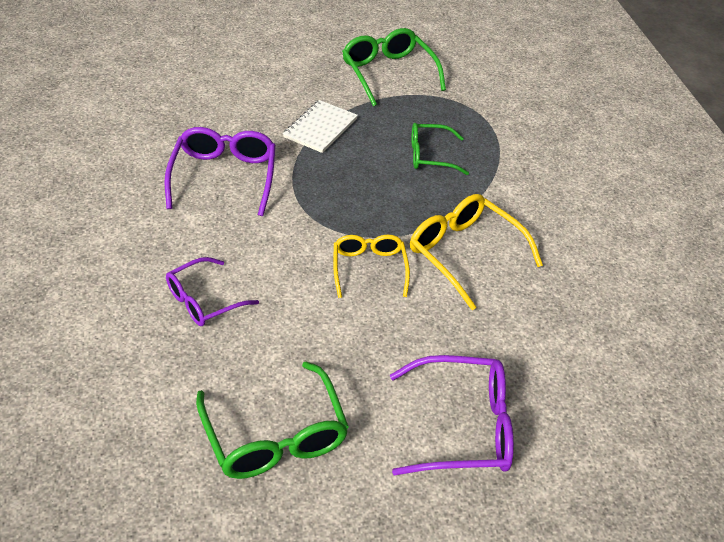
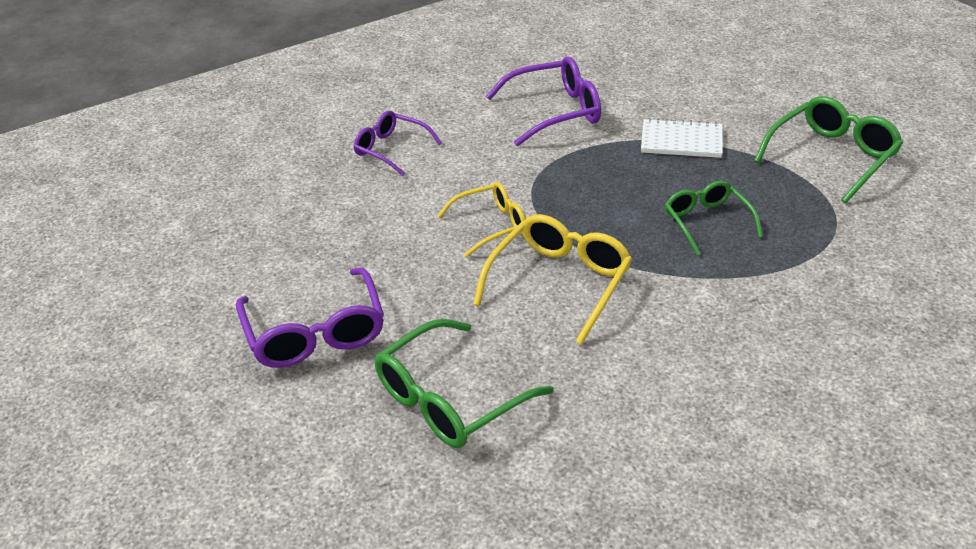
camera: 75 degrees right, 5 degrees down
(275, 435) = (262, 227): green glasses -> green glasses (450, 399)

